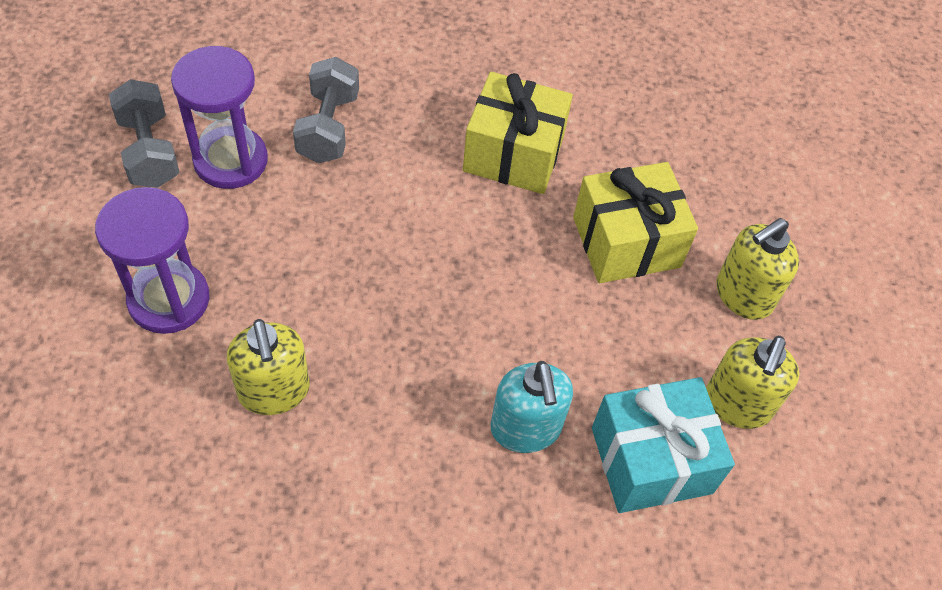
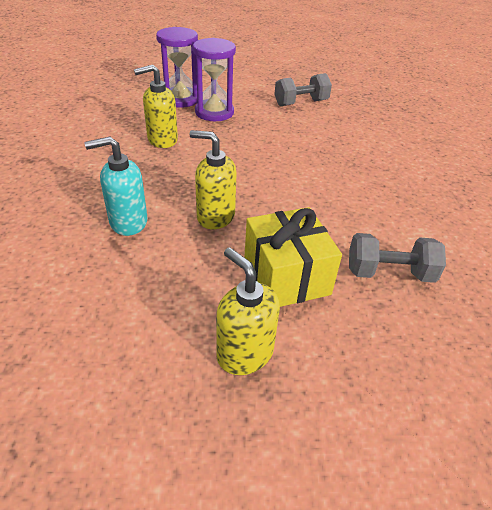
camera: 90 degrees right, 15 degrees down
(230, 160) = (303, 122): purple hourglass -> purple hourglass (180, 99)
(328, 127) = (339, 149): grey dumbbell -> grey dumbbell (389, 273)
(513, 154) = (351, 219): yellow gift -> none
(651, 460) = (93, 281): turquoise gift -> none
(737, 404) = (133, 338): yellow soap dispenser -> yellow soap dispenser (215, 216)

